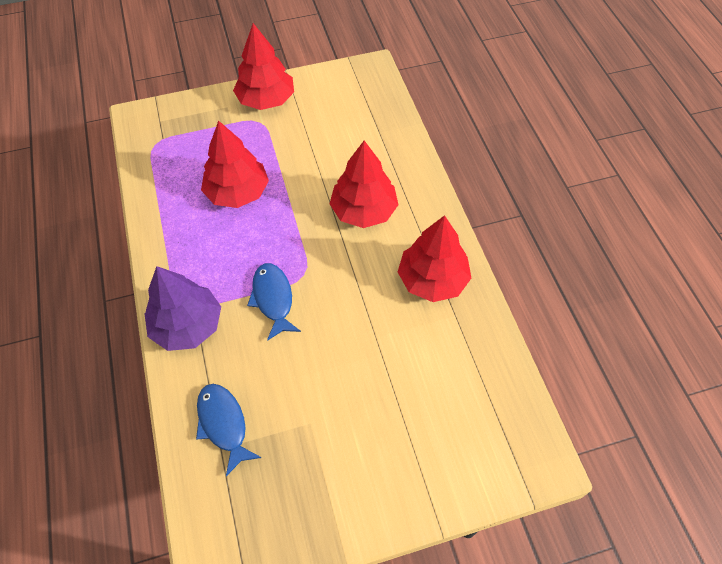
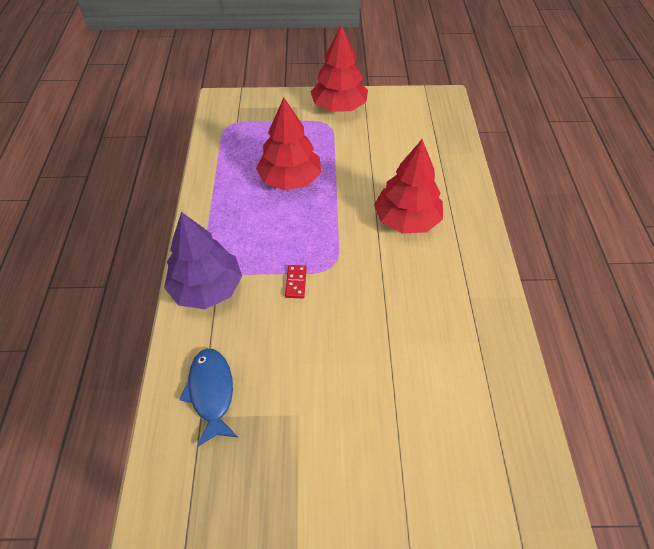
camera: 15 degrees right, 5 degrees down
(273, 299) = (296, 282): blue fish -> red domino
(432, 279) = (462, 300): red tree -> none

